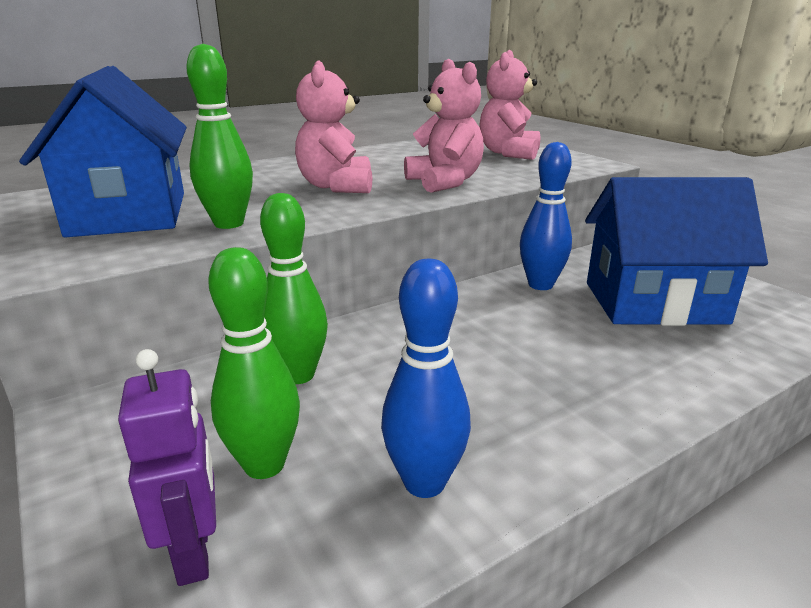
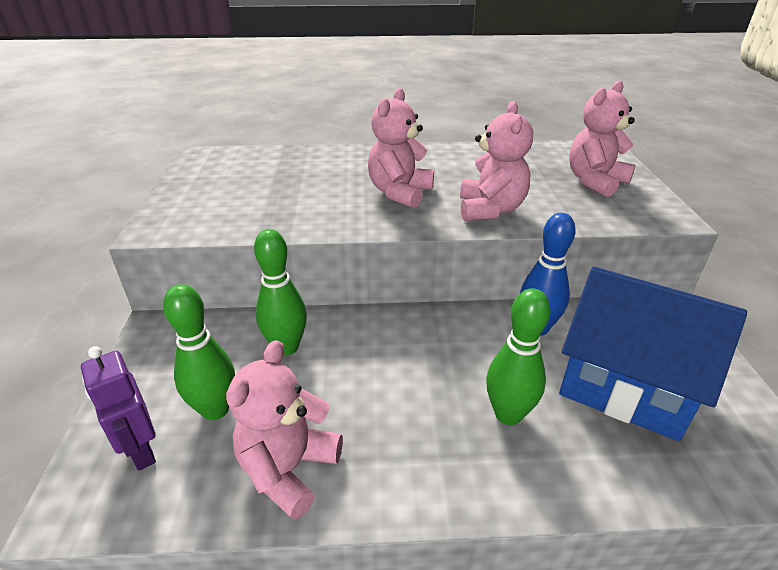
camera: 30 degrees right, 10 degrees up
(129, 214) = (242, 188): blue house -> none
(194, 553) = (141, 451): purple robot -> purple robot turned 135 degrees clockwise
(229, 224) = (289, 217): green bowling pin -> green bowling pin (508, 414)
(424, 482) = (288, 469): blue bowling pin -> pink teddy bear

